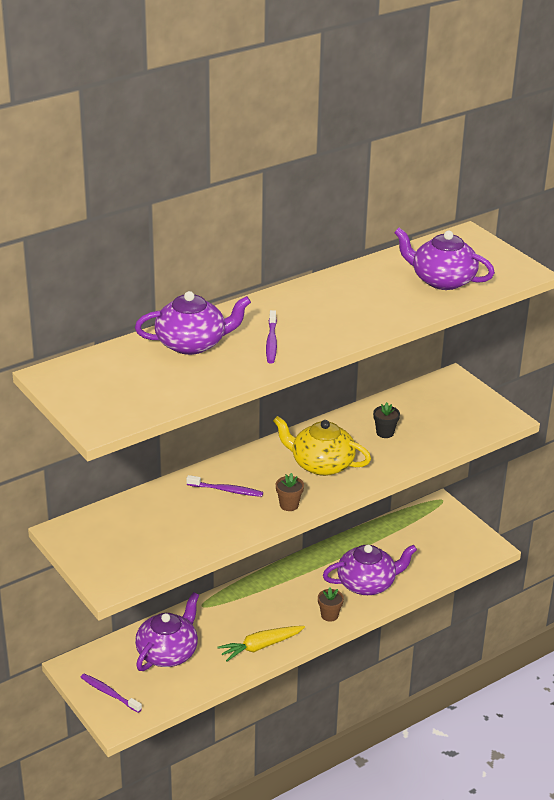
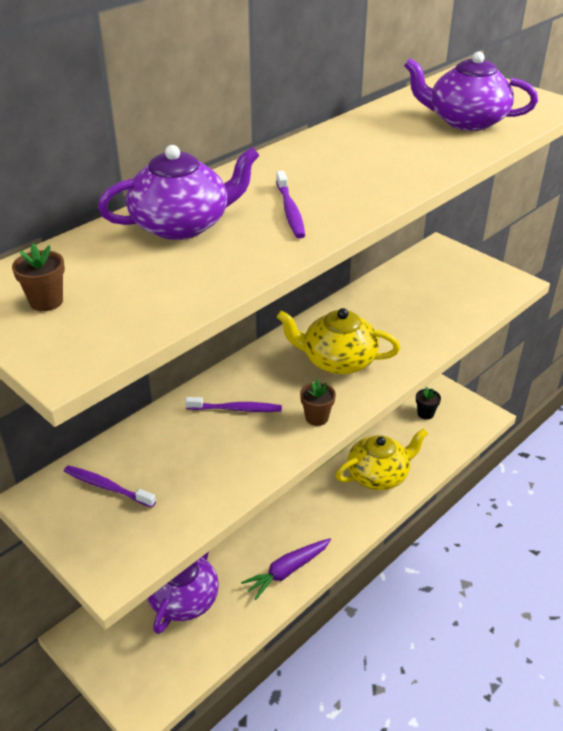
camera: 10 degrees left, 5 degrees up
(109, 693) = (125, 667): purple toothbrush -> purple toothbrush (107, 487)
(260, 646) = (287, 571): yellow carrot -> purple carrot
(329, 615) = (351, 519): brown flower pot -> brown flower pot (46, 301)
(367, 583) = (379, 475): purple teapot -> yellow teapot
(385, 433) = (394, 314): black flower pot -> black flower pot (425, 414)

